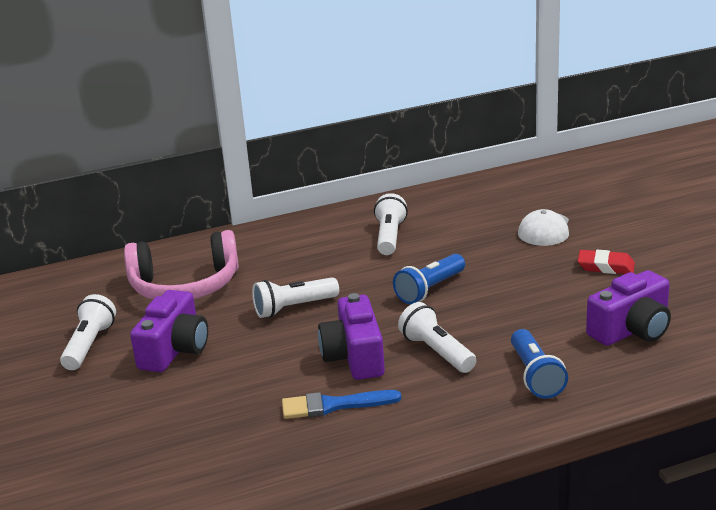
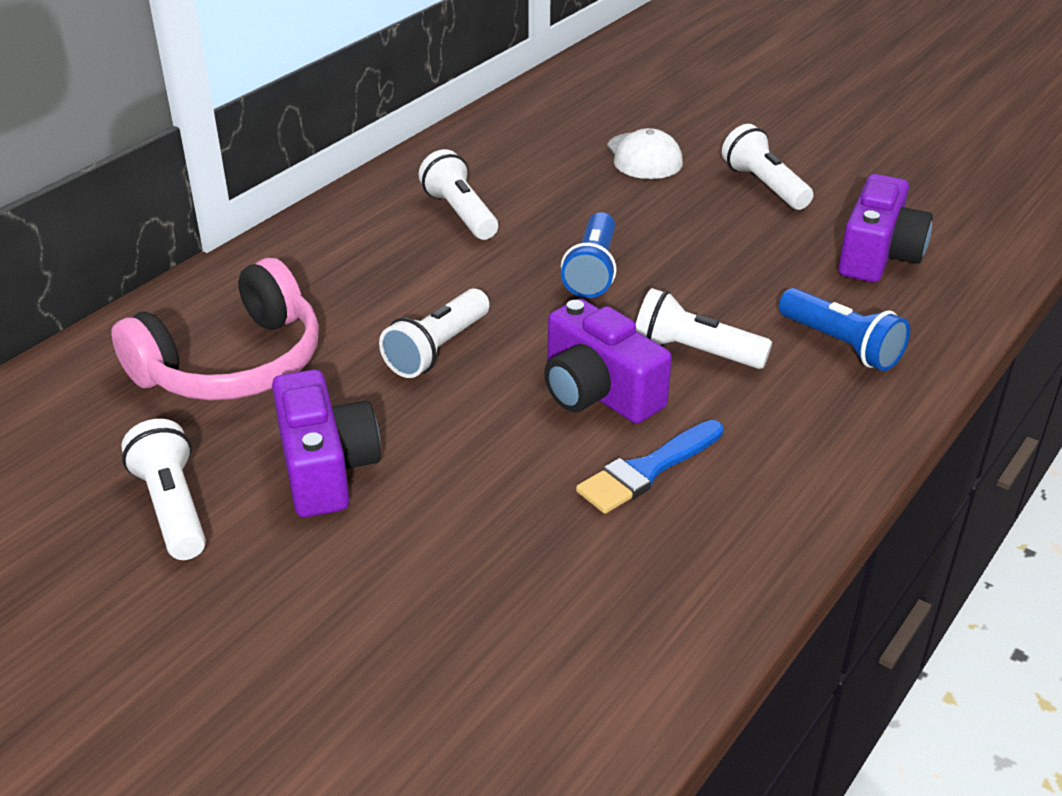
camera: 35 degrees left, 10 degrees up
(606, 266) = (764, 185): red eraser -> white flashlight

